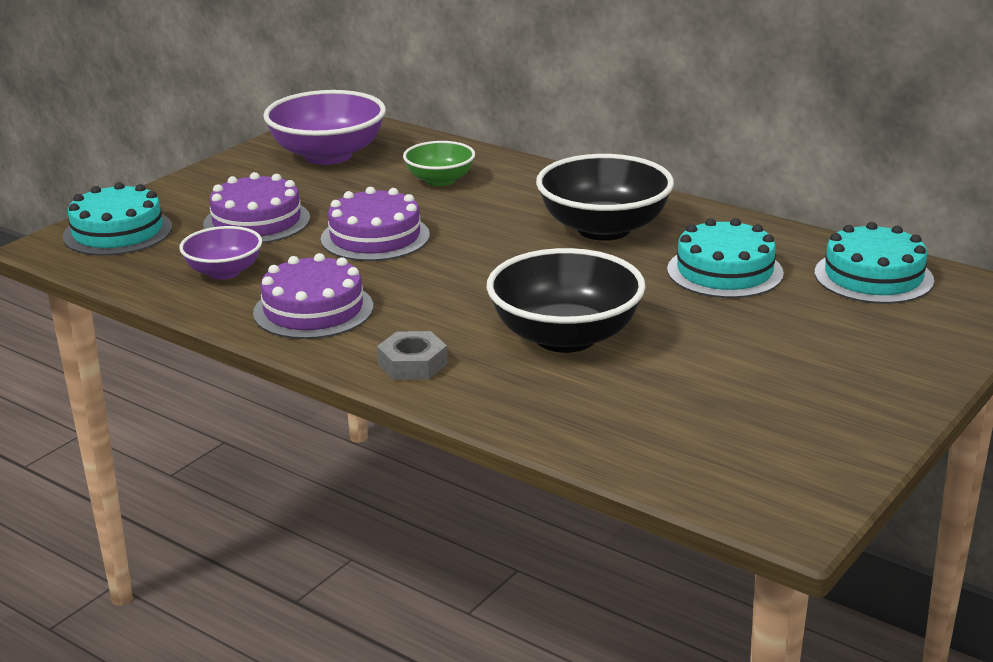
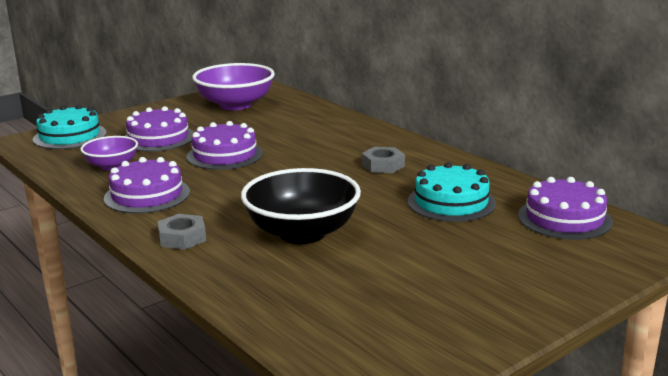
camera: 15 degrees right, 5 degrees down
(440, 180) = (295, 125): green bowl -> none
(603, 229) = (383, 165): black bowl -> grey nut
(873, 276) = (564, 218): turquoise cake -> purple cake

